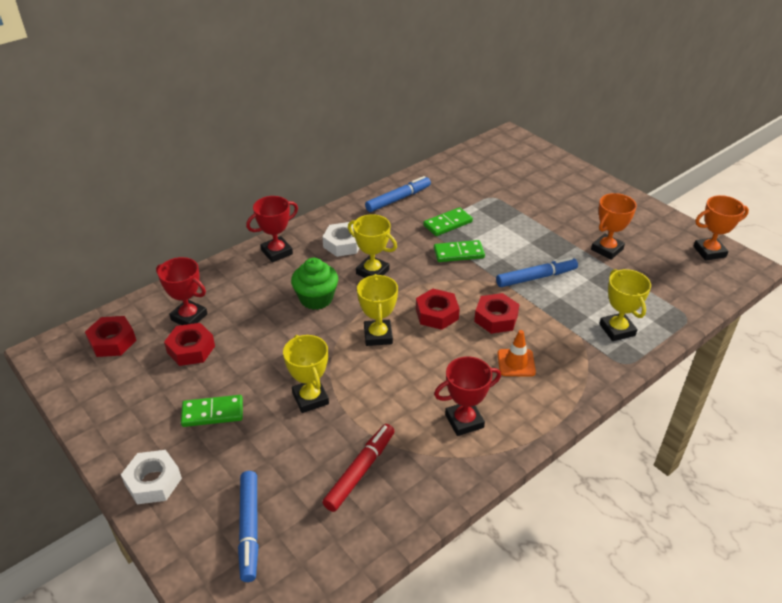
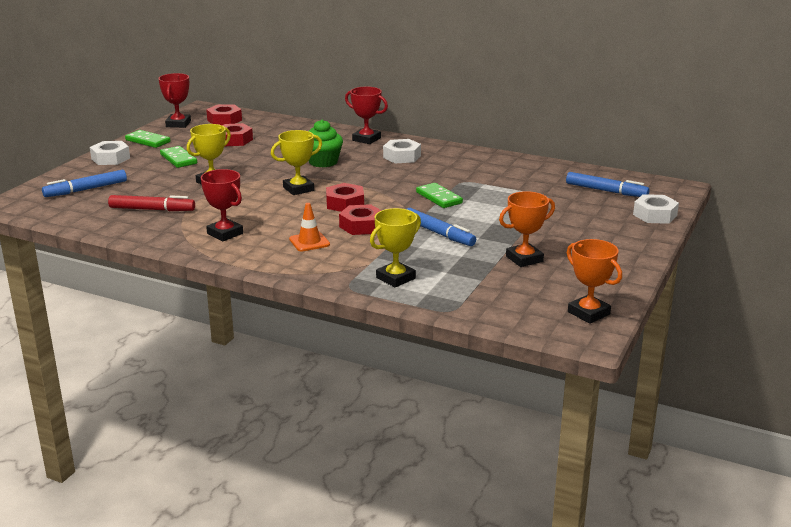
camera: 65 degrees right, 15 degrees down
(189, 317) = (266, 132): red trophy -> red trophy (178, 124)
(372, 272) = (376, 173): yellow trophy -> none
(398, 199) = (492, 162): blue marker -> blue marker (606, 191)
(447, 223) = (479, 186): green domino -> green domino (148, 141)
(555, 164) = (655, 215): none -> white nut
(607, 249) = (524, 259): orange trophy -> orange trophy turned 45 degrees counterclockwise

